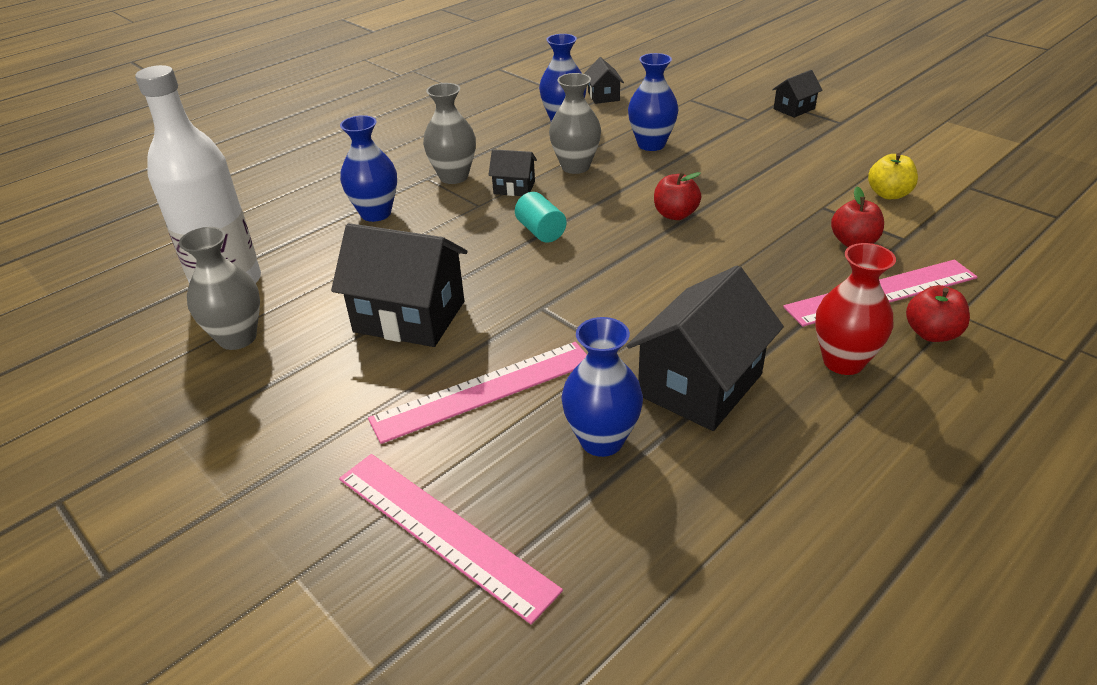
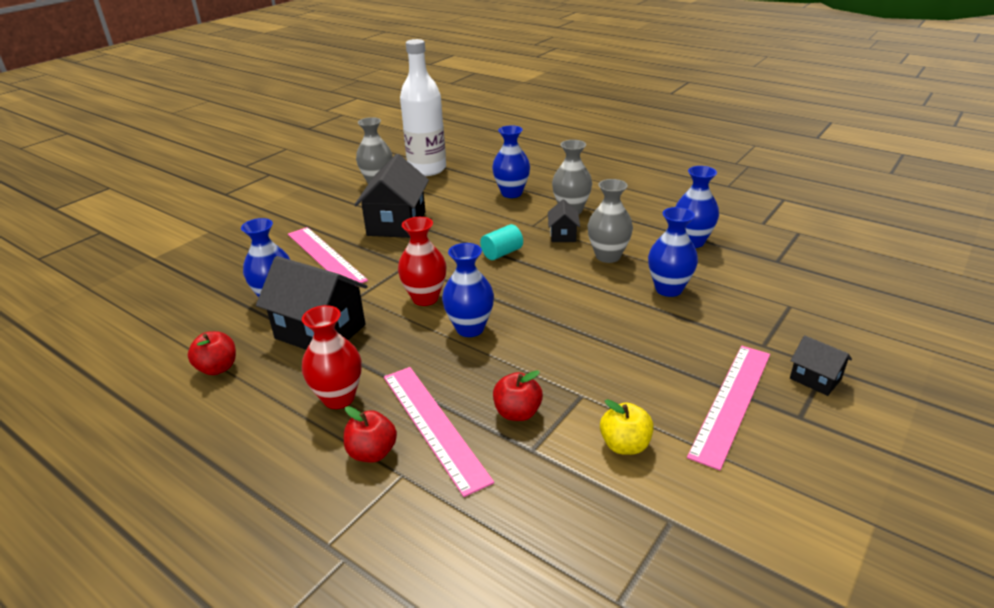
camera: 80 degrees right, 5 degrees down
(443, 532) = (222, 261): pink ruler -> pink ruler (731, 402)
(603, 96) = (760, 256): black house -> none
(633, 293) = (425, 298): none -> red vase
(675, 214) = (542, 309): red apple -> red apple (217, 368)
(706, 263) = (470, 328): none -> blue vase

